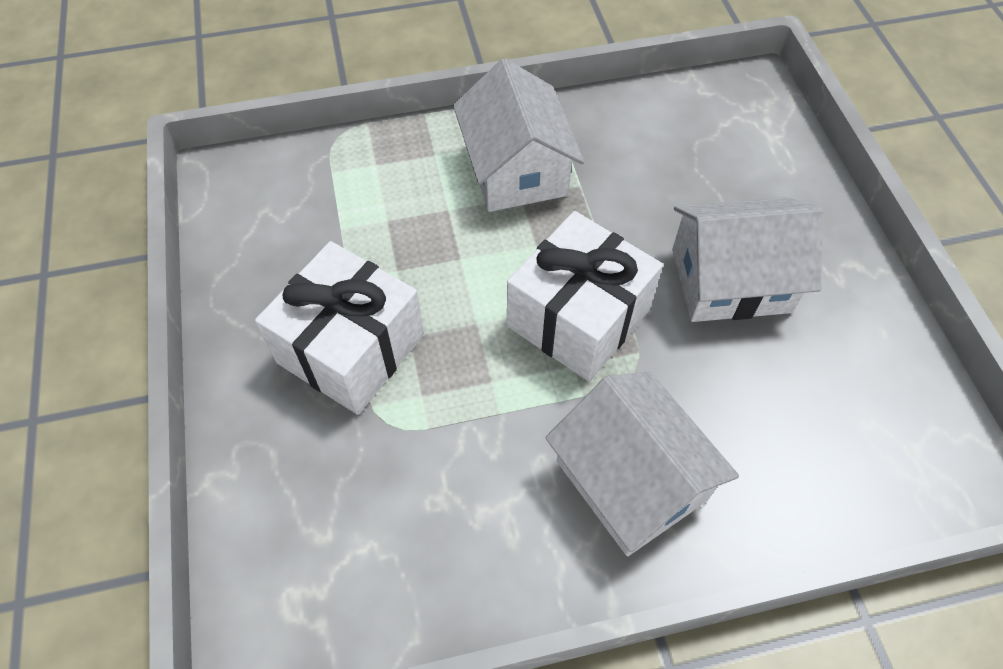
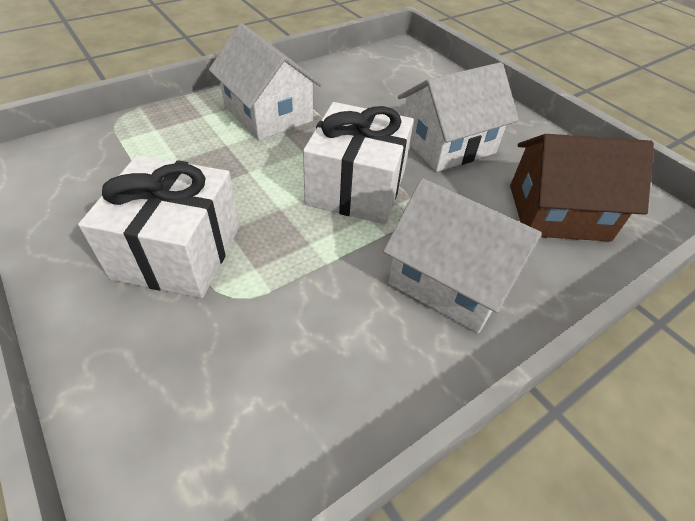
camera: 25 degrees left, 10 degrees down
(823, 431) = (558, 212): none -> brown house

